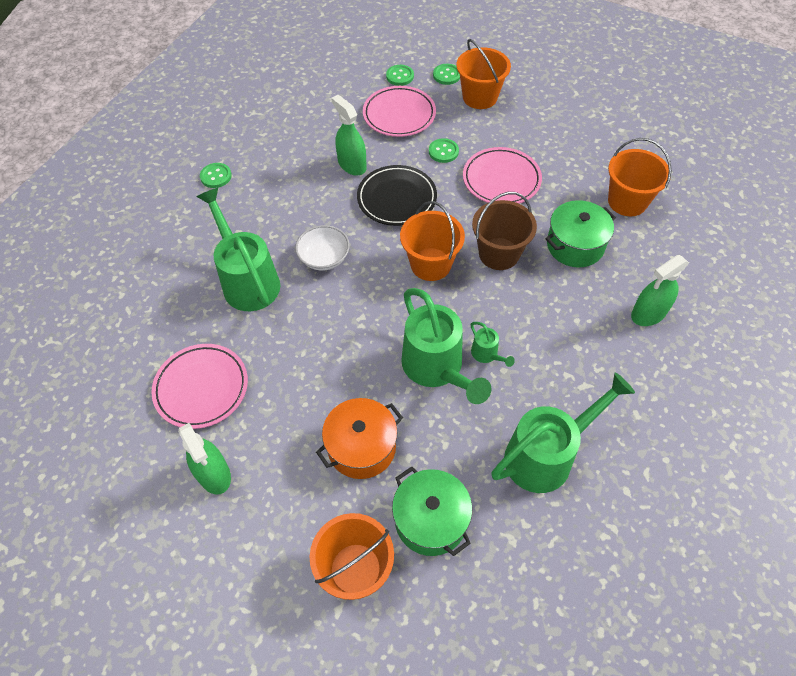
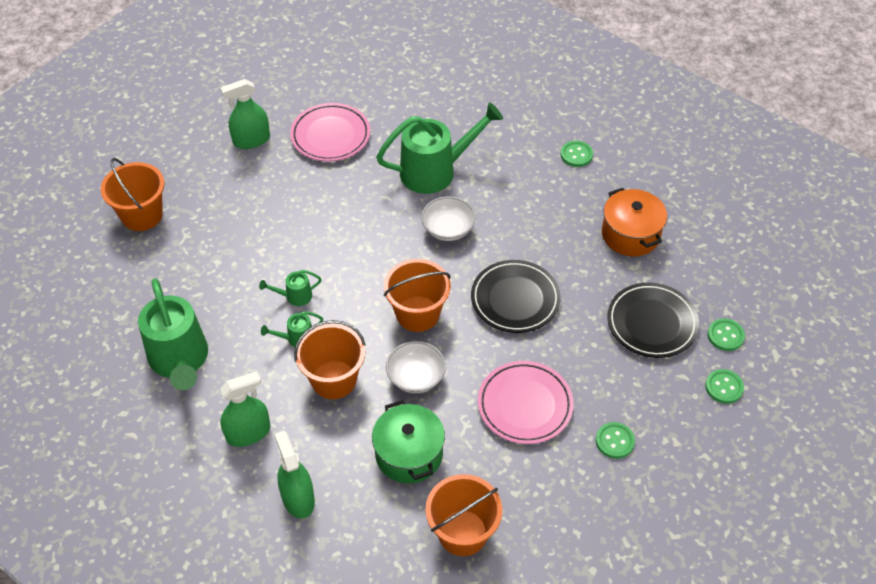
camera: 100 degrees right, 5 degrees down
(352, 165) = (574, 267): green spray bottle -> green spray bottle (248, 433)
(361, 447) = (238, 232): orange pot -> orange pot (630, 234)
(399, 115) = (652, 323): pink plate -> black plate
(430, 520) = (159, 267): green pot -> none
(437, 369) = (294, 296): green watering can -> green watering can, size x0.44
(443, 151) = (581, 356): green button -> green button (614, 441)
(480, 97) = (676, 415): orange bucket -> orange bucket (334, 379)
(499, 254) = (416, 377): brown bucket -> white bowl

